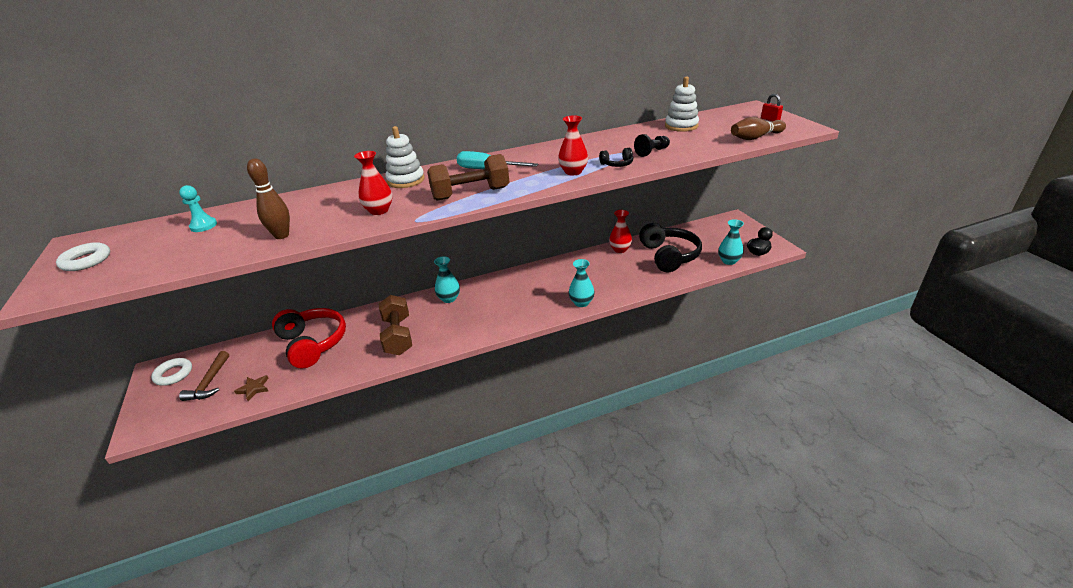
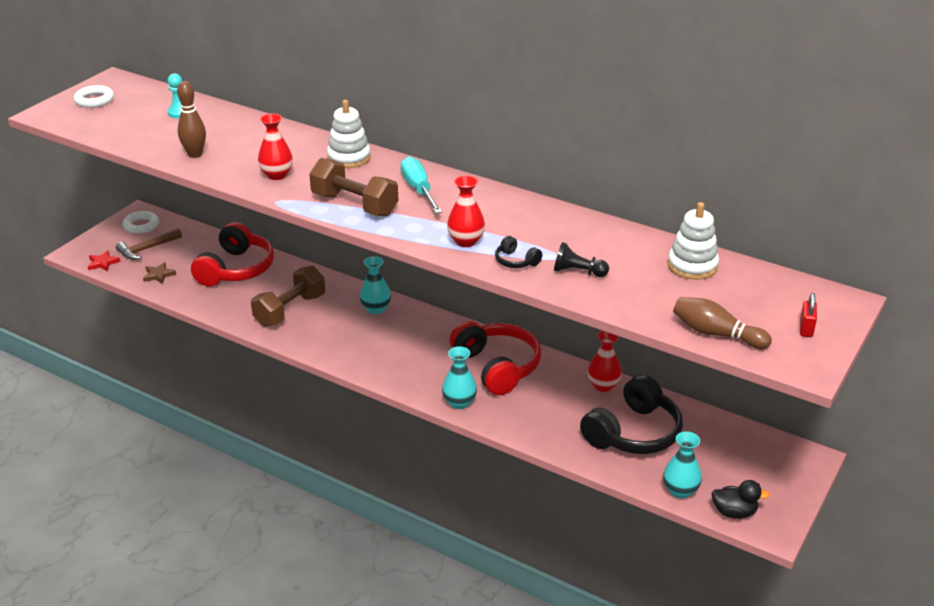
camera: 50 degrees right, 0 degrees up
(183, 417) = (103, 263): none -> red star
(563, 276) = (496, 367): none -> red headphones

